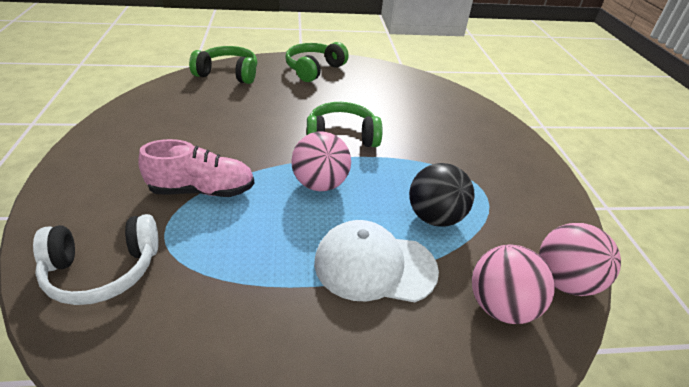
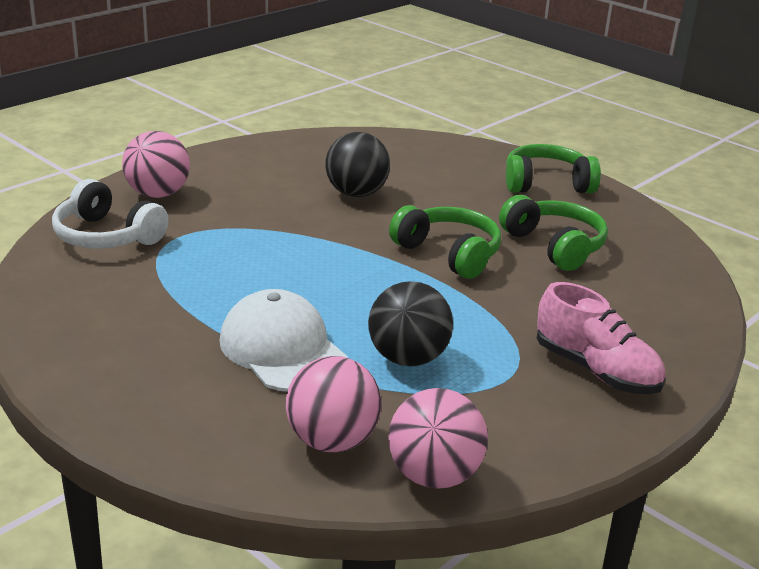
camera: 50 degrees right, 10 degrees down
(202, 190) = (246, 227): pink shoe -> pink shoe (596, 370)
(228, 74) = (437, 150): green headphones -> green headphones (554, 246)
(231, 125) = (356, 193): none -> black ball
(320, 184) = (350, 275): pink ball -> pink ball (158, 194)

